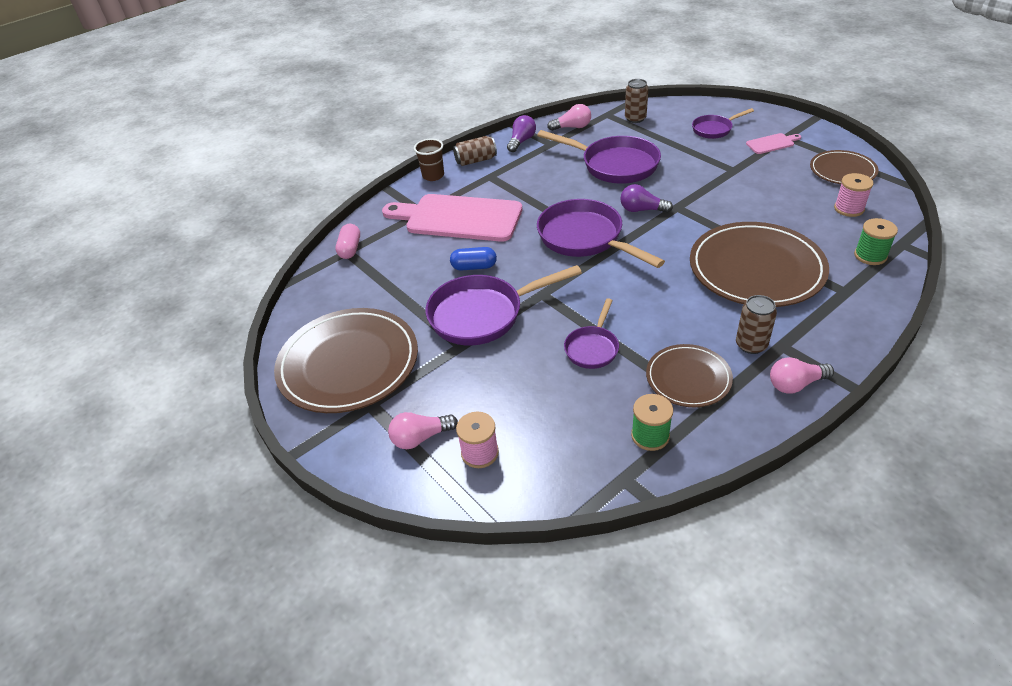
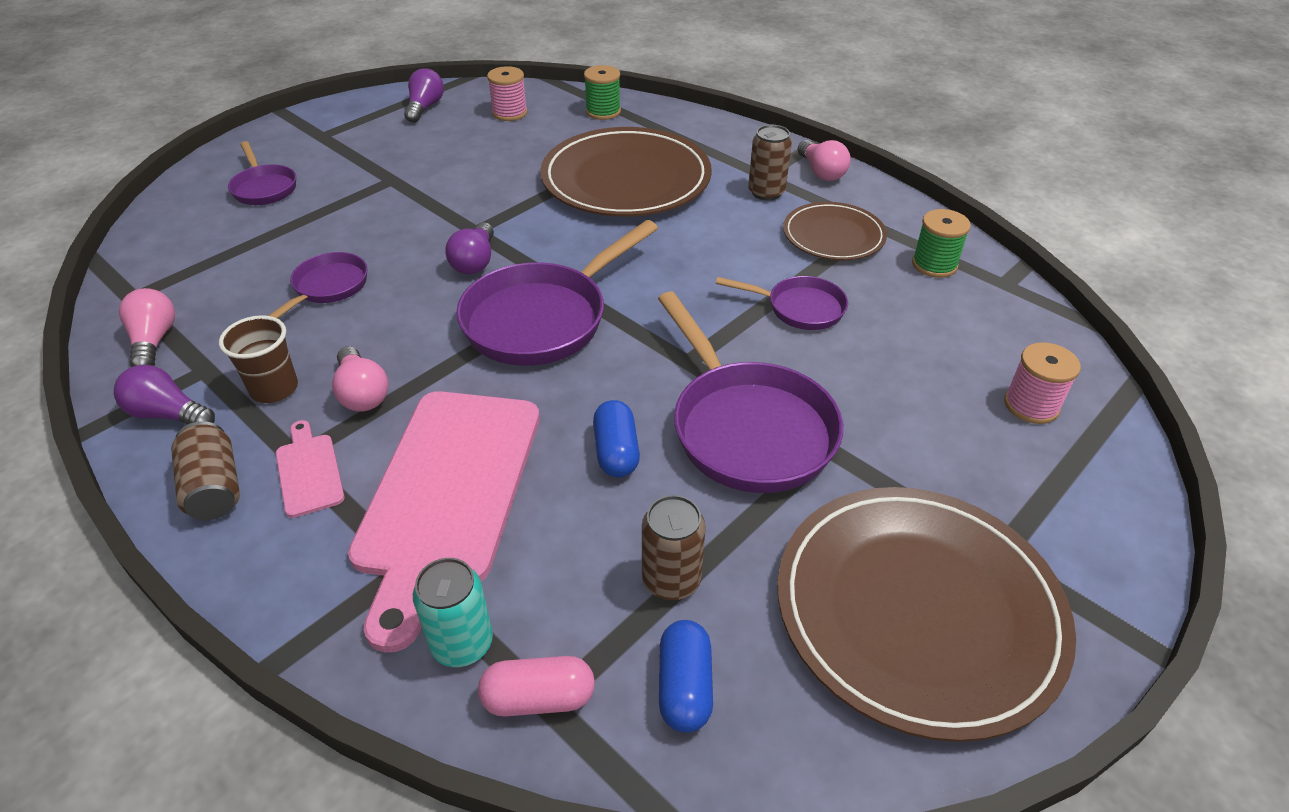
camera: 100 degrees left, 0 degrees up
(340, 286) = (684, 687): none -> blue capsule
(380, 229) = (462, 643): none -> turquoise can
(420, 438) = (1037, 473): pink light bulb -> pink light bulb (362, 393)
(433, 176) = (249, 565): brown cup -> brown cup (274, 389)
(614, 165) = (327, 288): purple pan -> purple pan, size x0.54
(635, 118) = (173, 263): brown can -> brown can (671, 580)
(772, 143) = (333, 146): pink cutting board -> pink cutting board (309, 471)
(842, 171) = (425, 108): brown plate -> purple light bulb

